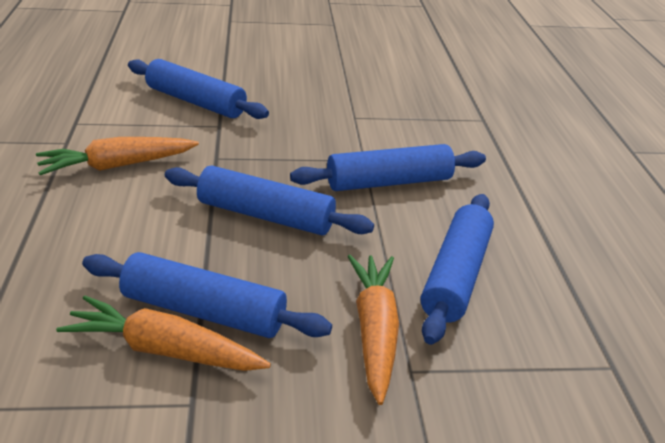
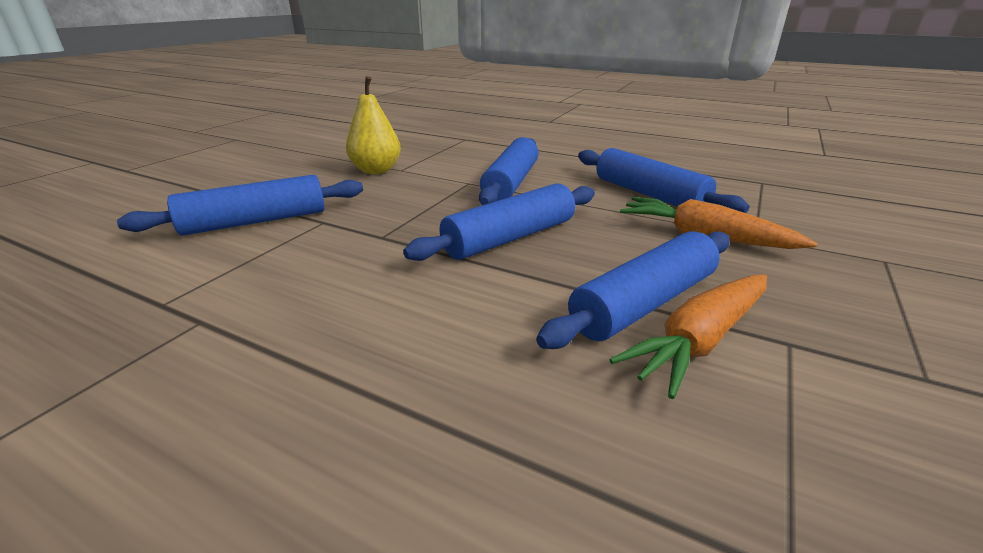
camera: 55 degrees left, 5 degrees down
(117, 165) = (315, 295): orange carrot -> none
(339, 107) = (376, 170): none -> yellow pear

